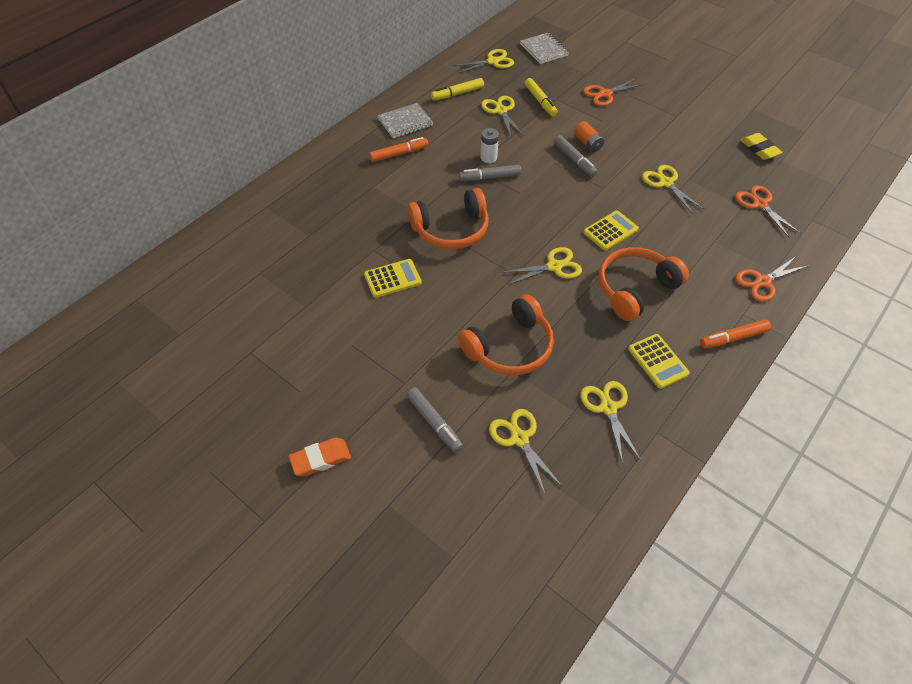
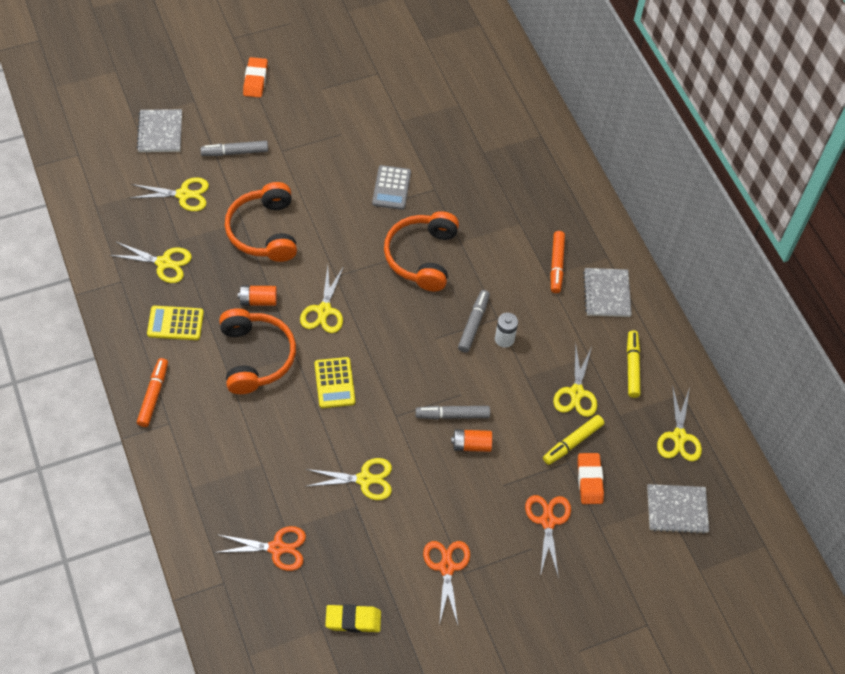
camera: 115 degrees right, 5 degrees up
(392, 279) = (391, 188): yellow calculator -> grey calculator
(455, 513) = (160, 132): none -> grey notebook
(501, 111) = (576, 393): yellow scissors -> yellow scissors turned 90 degrees clockwise
(540, 101) = (572, 442): yellow marker -> yellow marker turned 45 degrees counterclockwise
(559, 86) = (589, 480): none -> orange eraser
(583, 314) = (258, 300): none -> orange battery
(762, 282) = (188, 468): orange scissors -> orange scissors (446, 567)

